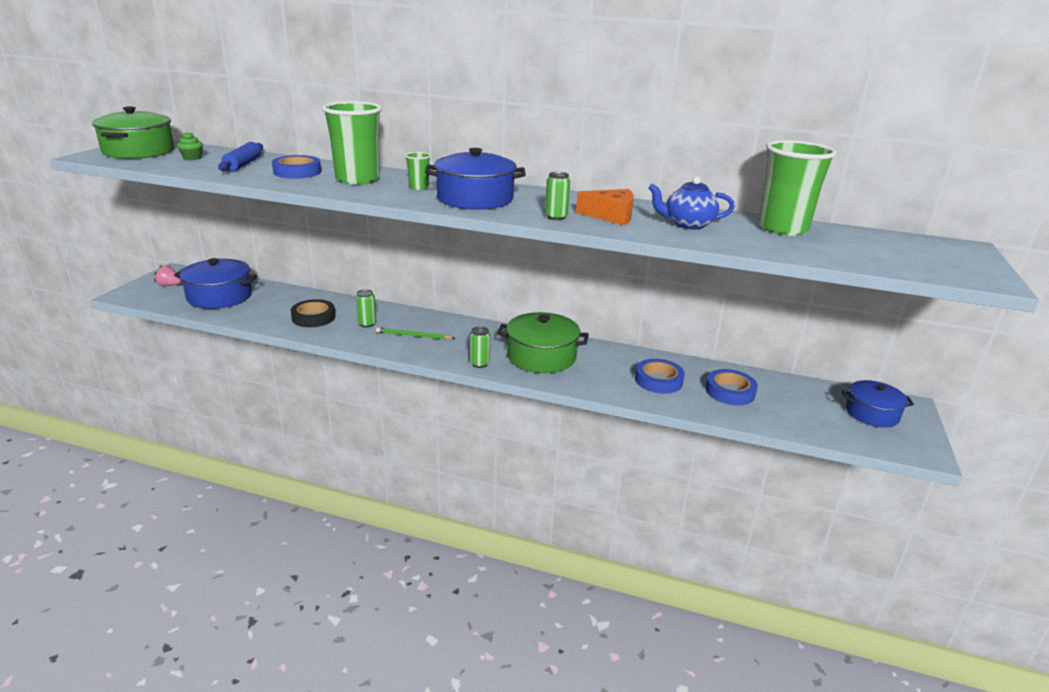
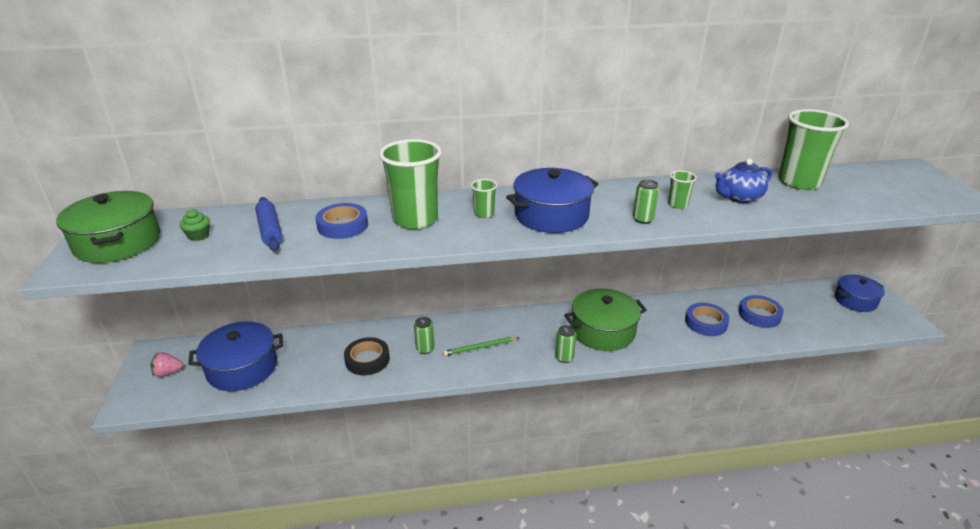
camera: 25 degrees left, 5 degrees up
(611, 216) = (677, 204): orange cheese -> green cup

